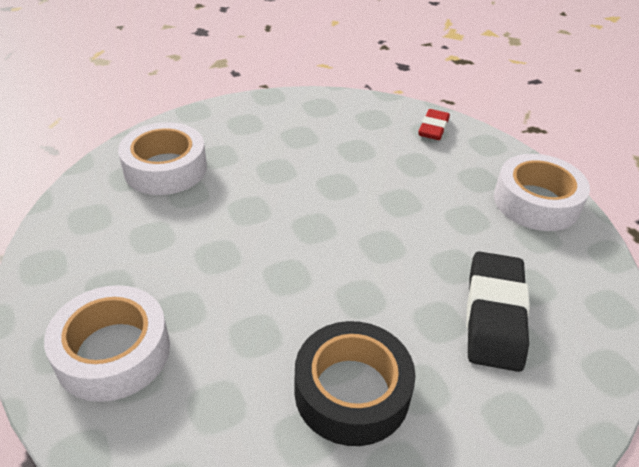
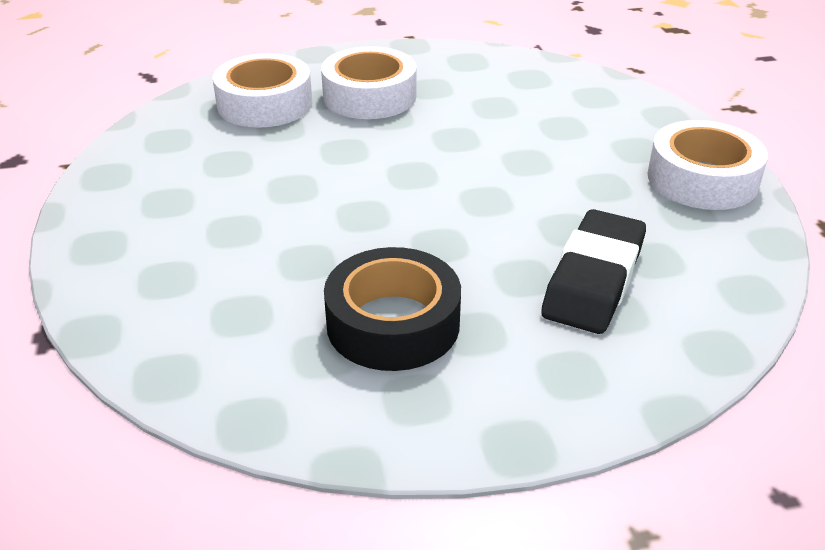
camera: 15 degrees right, 5 degrees down
(113, 352) = (152, 255): white tape -> white tape (369, 96)
(433, 128) = (601, 94): red eraser -> none

